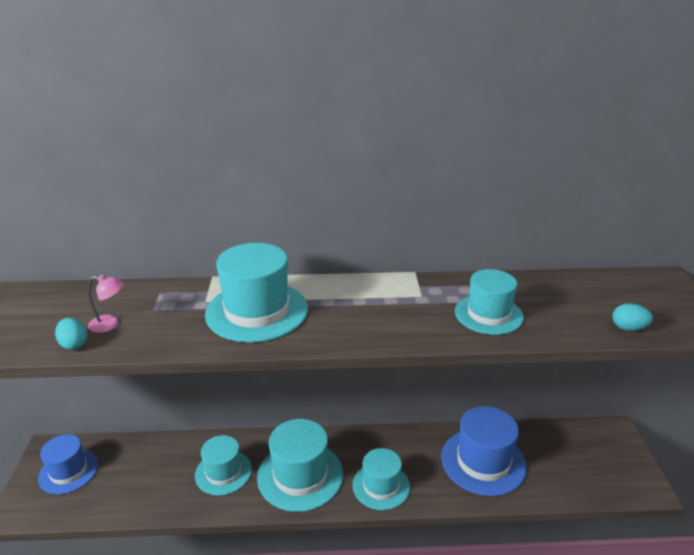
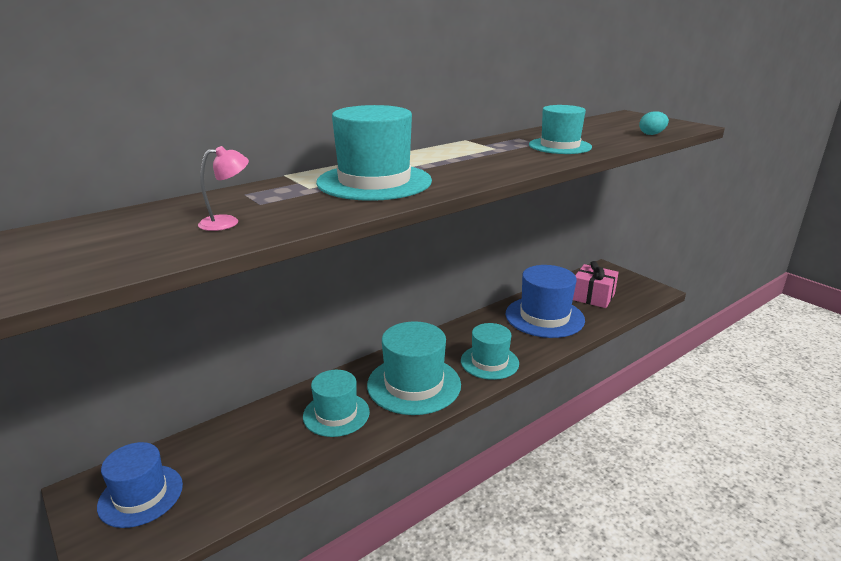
camera: 35 degrees left, 5 degrees down
(74, 344) = (209, 243): turquoise egg -> none
(561, 461) = (593, 296): none -> pink gift

